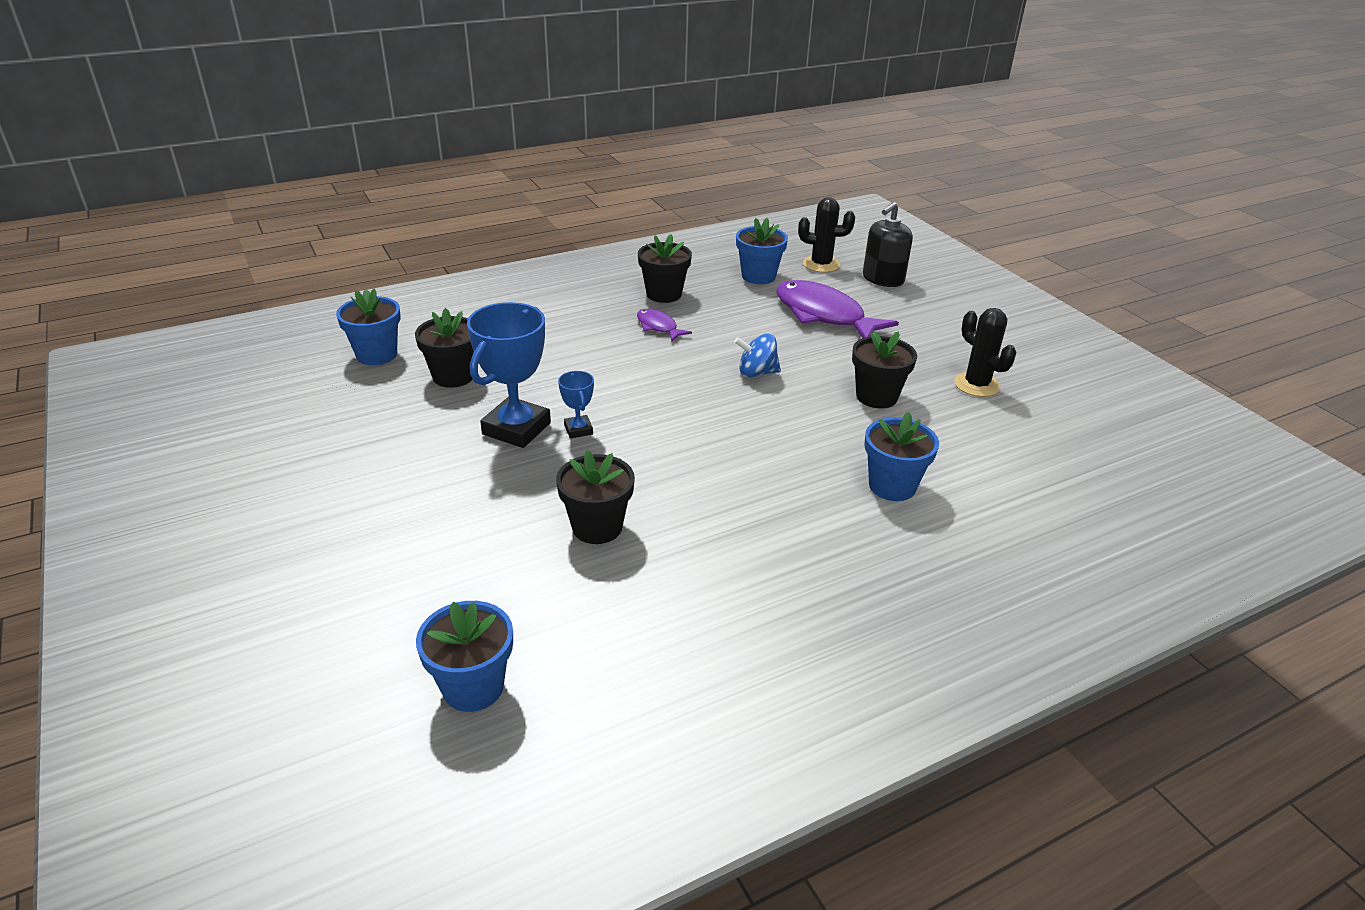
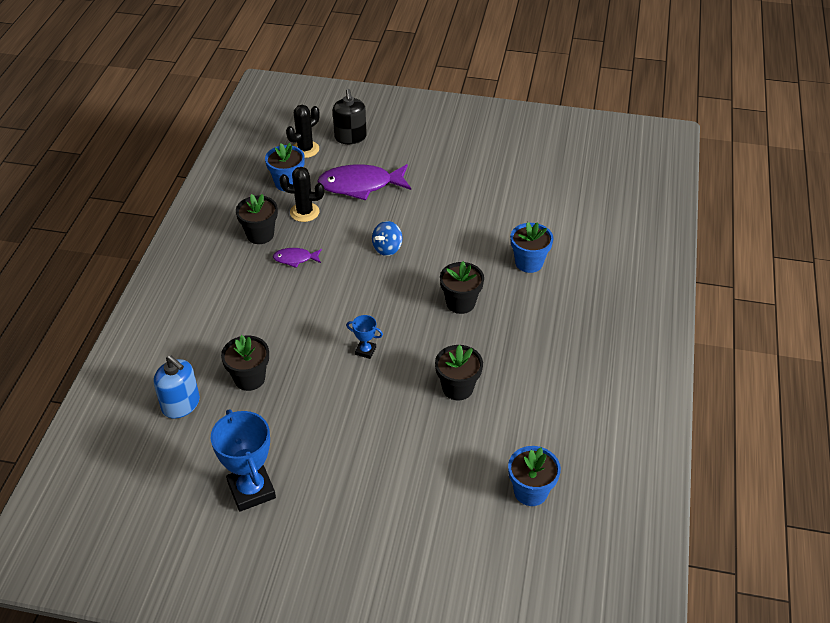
camera: 50 degrees left, 10 degrees up
(376, 355) = (181, 404): blue flower pot -> blue soap dispenser
(516, 428) = (337, 376): blue trophy -> blue trophy (251, 490)
(876, 397) = (456, 219): black flower pot -> black flower pot (460, 303)
(976, 385) = (484, 177): black cactus -> black cactus (304, 212)

